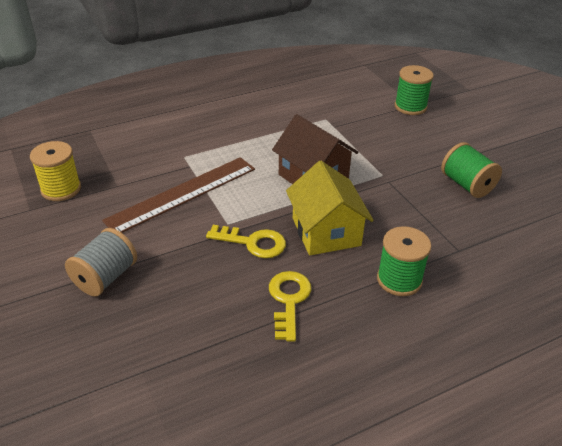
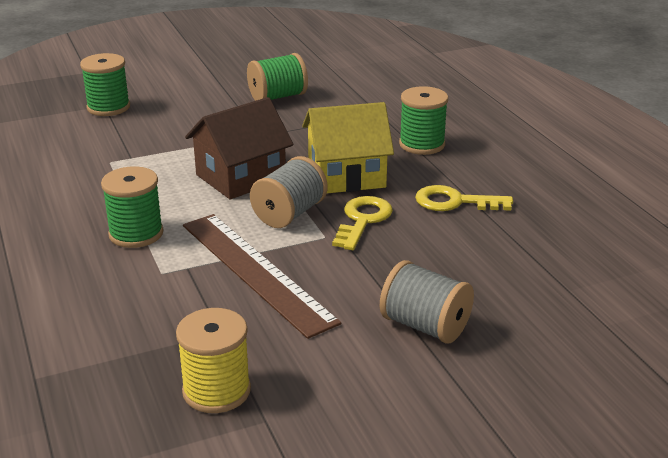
camera: 85 degrees left, 10 degrees down
(230, 141) = (136, 234): none -> green spool
(260, 204) = (289, 214): none -> grey spool

